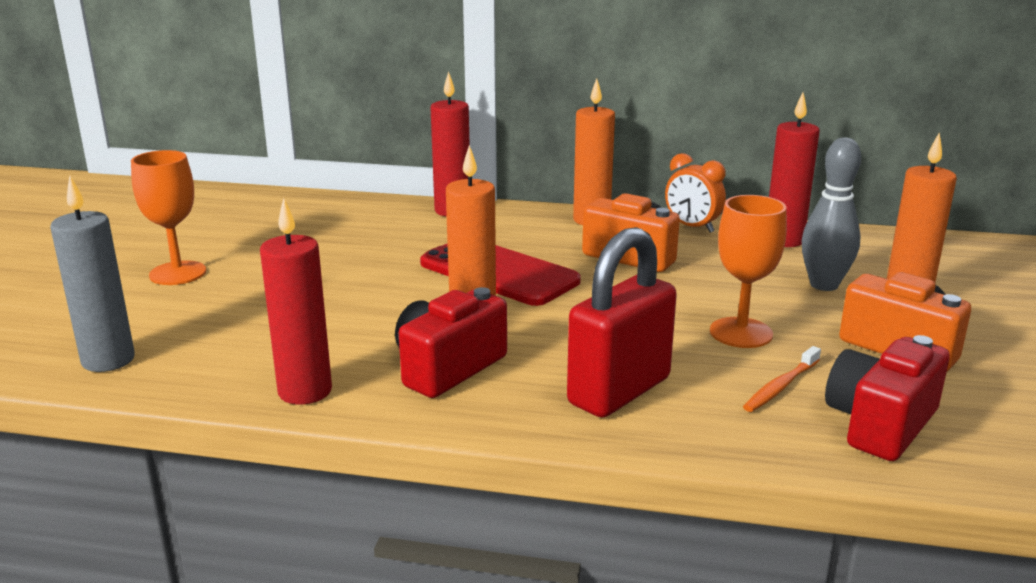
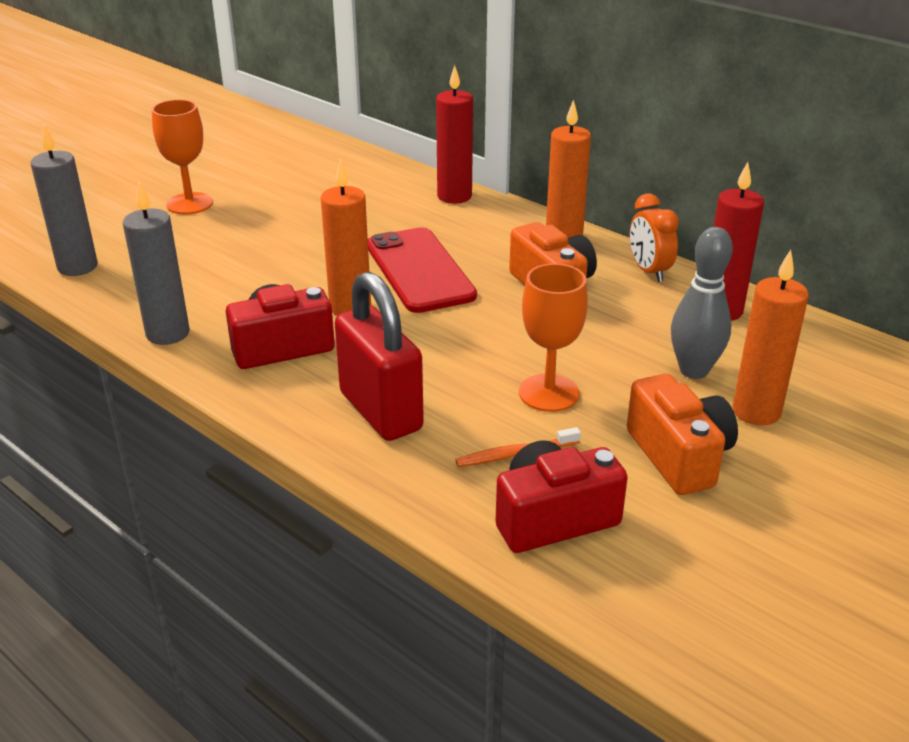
camera: 30 degrees right, 10 degrees up
(305, 391) = (168, 333): red candle -> grey candle
(619, 391) = (380, 411): red padlock -> red padlock turned 75 degrees clockwise

